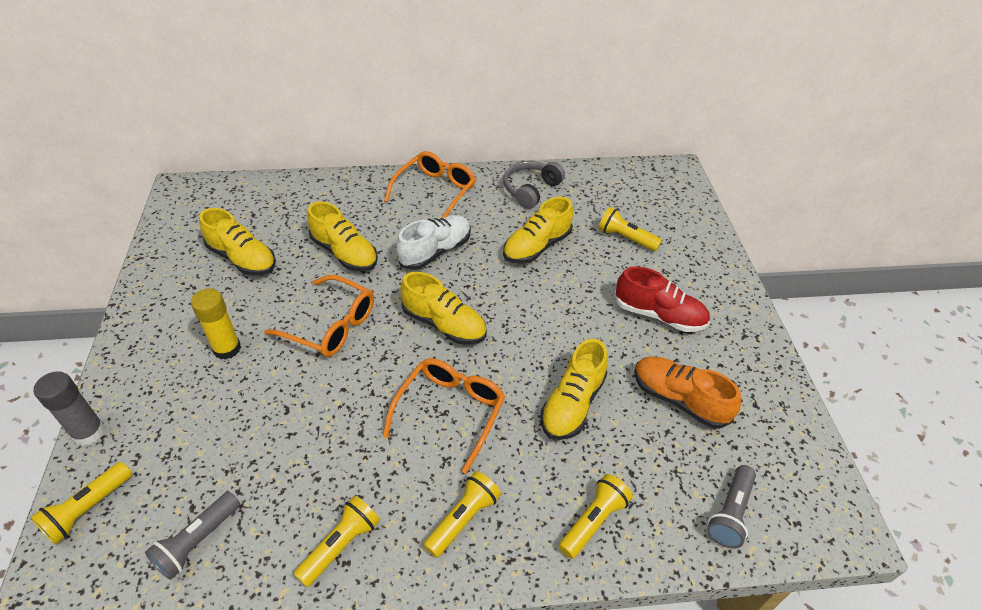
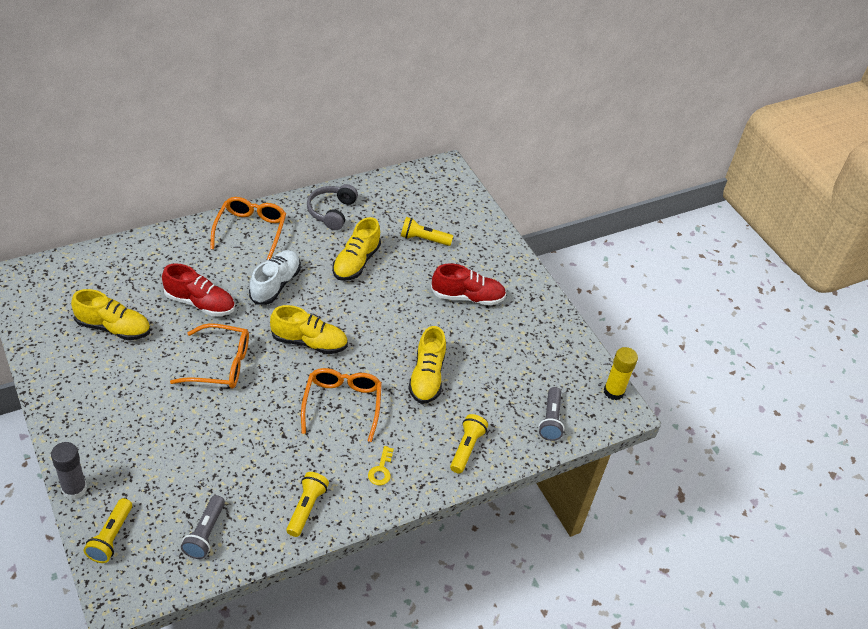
camera: 25 degrees left, 0 degrees up
(227, 349) = (146, 402): yellow glue stick -> yellow glue stick (613, 392)
(344, 253) = (200, 303): yellow shoe -> red shoe
(463, 519) = (381, 470): yellow flashlight -> yellow key
(679, 399) = (499, 355): orange shoe -> none

